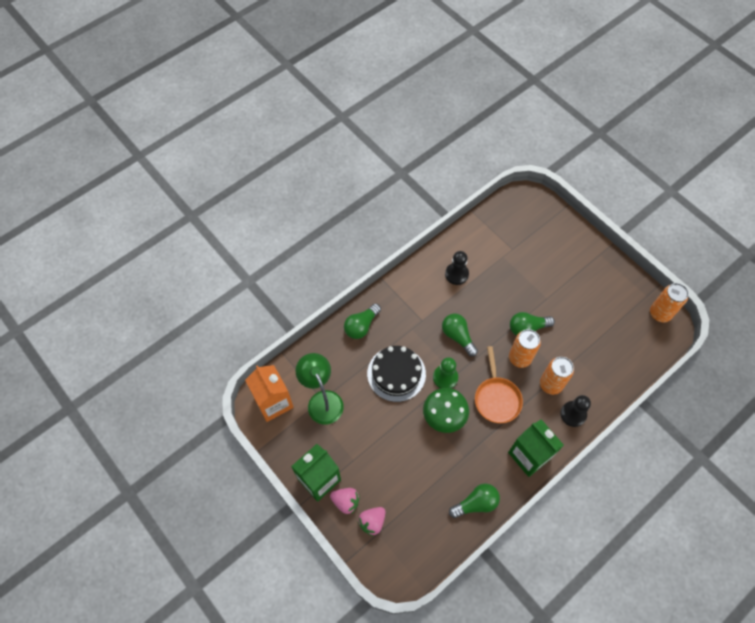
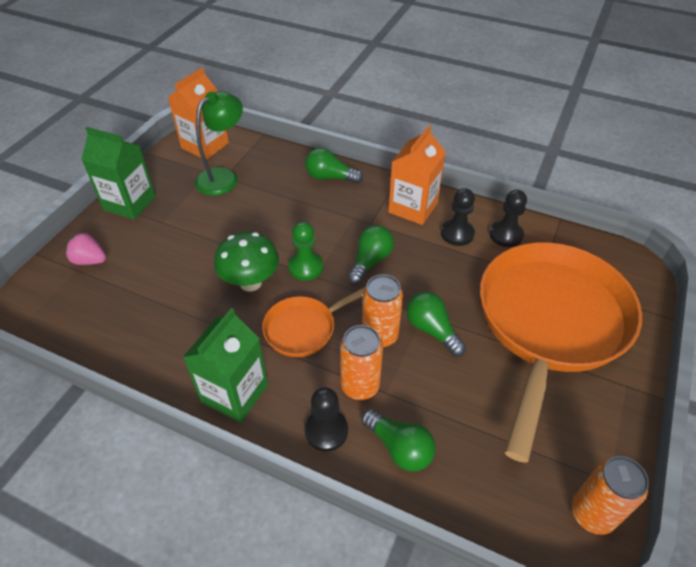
camera: 65 degrees right, 15 degrees down
(346, 502) = (109, 231): pink strawberry -> none
(396, 373) = (286, 223): black cake -> none
(420, 287) = (413, 207): none -> orange carton
(470, 247) = (506, 235): none -> black pawn
(476, 503) = (141, 352): green light bulb -> green light bulb (399, 447)
(548, 265) = (550, 324): none -> orange pan

